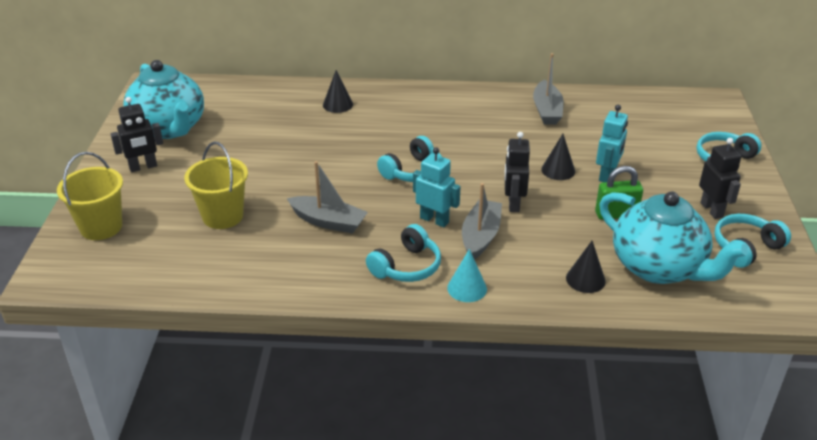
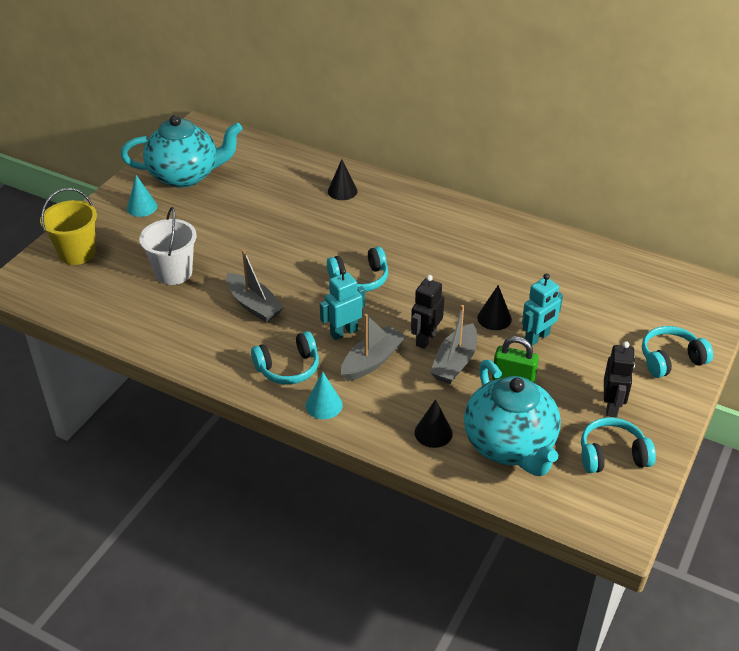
camera: 25 degrees right, 5 degrees up
(143, 167) = (142, 207): black robot -> turquoise cone
(169, 128) = (185, 175): turquoise teapot -> turquoise teapot turned 90 degrees counterclockwise
(223, 216) = (174, 272): yellow bucket -> white bucket
(434, 220) = (344, 332): turquoise robot -> turquoise robot turned 90 degrees counterclockwise
(547, 110) = (533, 252): grey boat -> grey boat (455, 362)

